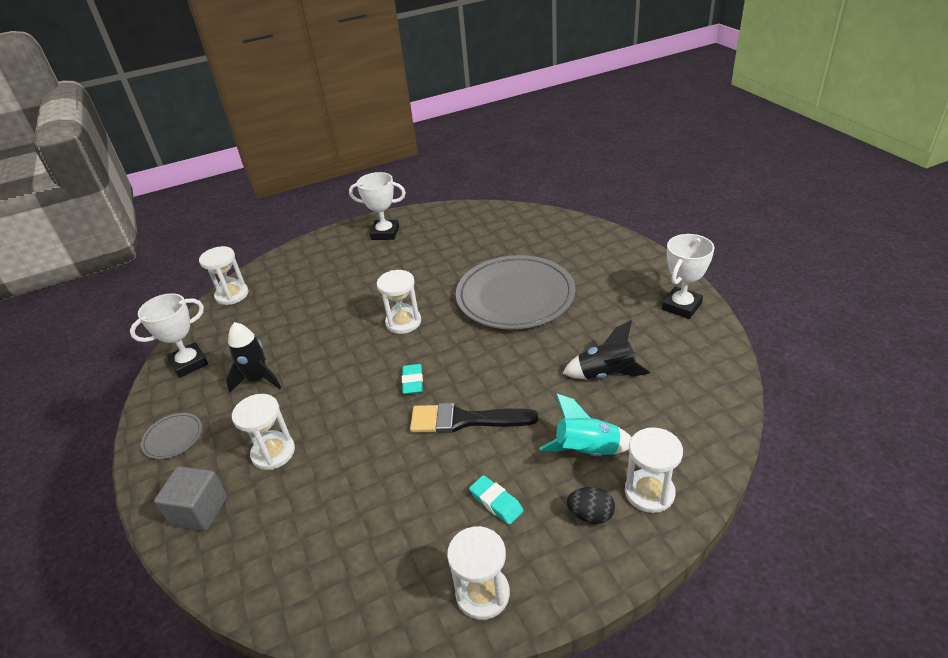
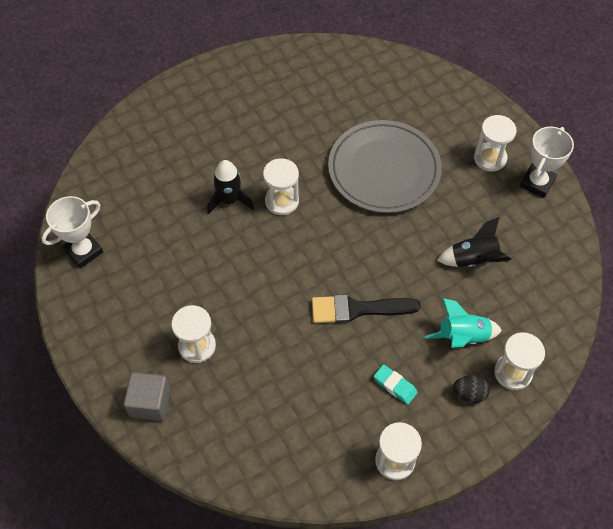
camera: 10 degrees left, 20 degrees up
(173, 438) = (99, 333): grey plate -> none
(232, 295) = (97, 165): white hourglass -> white hourglass (490, 158)
(258, 379) = (158, 269): black rocket -> black rocket (229, 200)
(385, 233) = (238, 81): white trophy -> none
(413, 382) = (304, 270): turquoise eraser -> none

